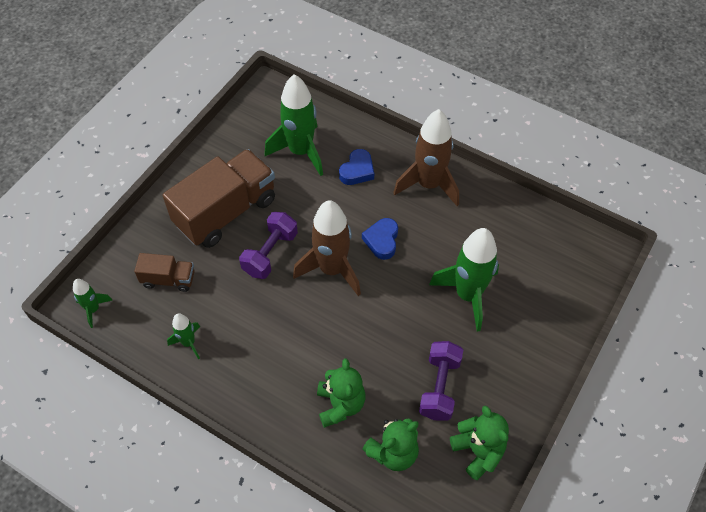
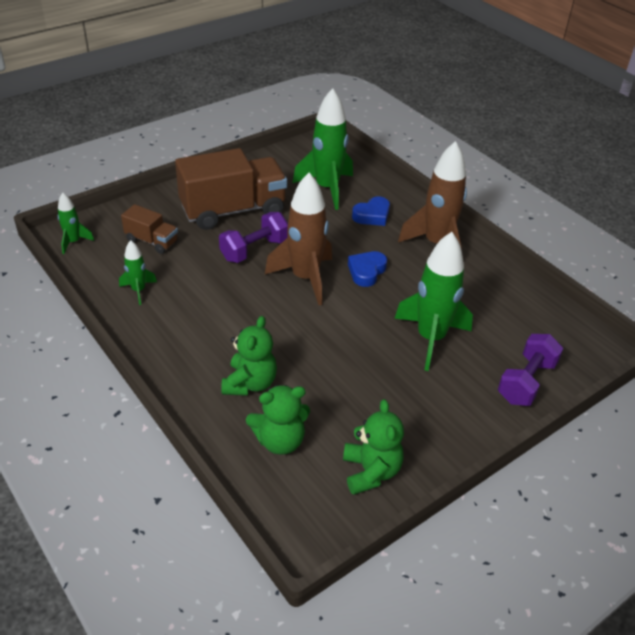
camera: 20 degrees right, 15 degrees down
(439, 387) = (359, 403): purple dumbbell -> purple dumbbell (526, 382)

